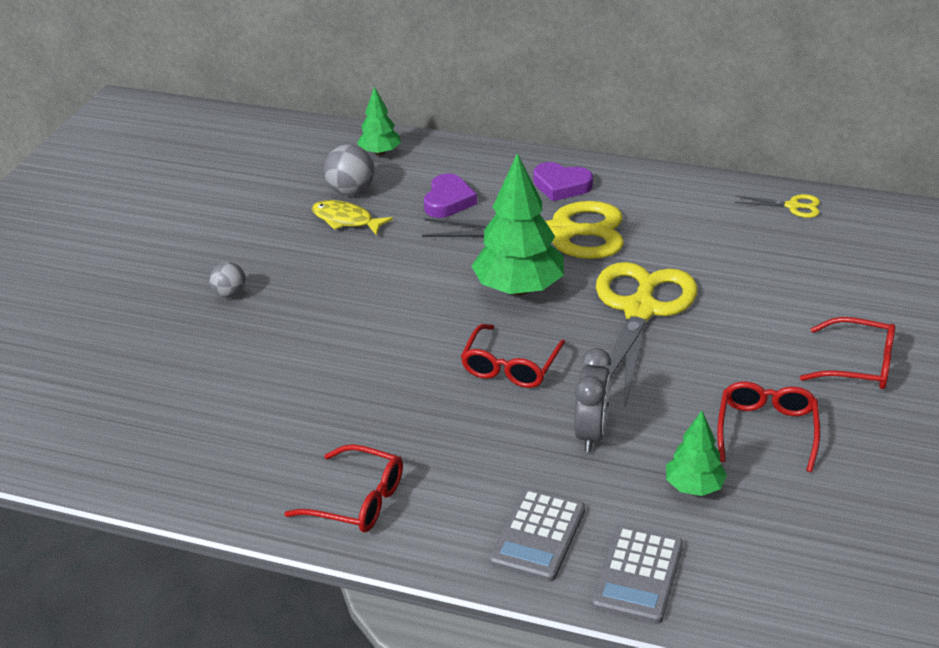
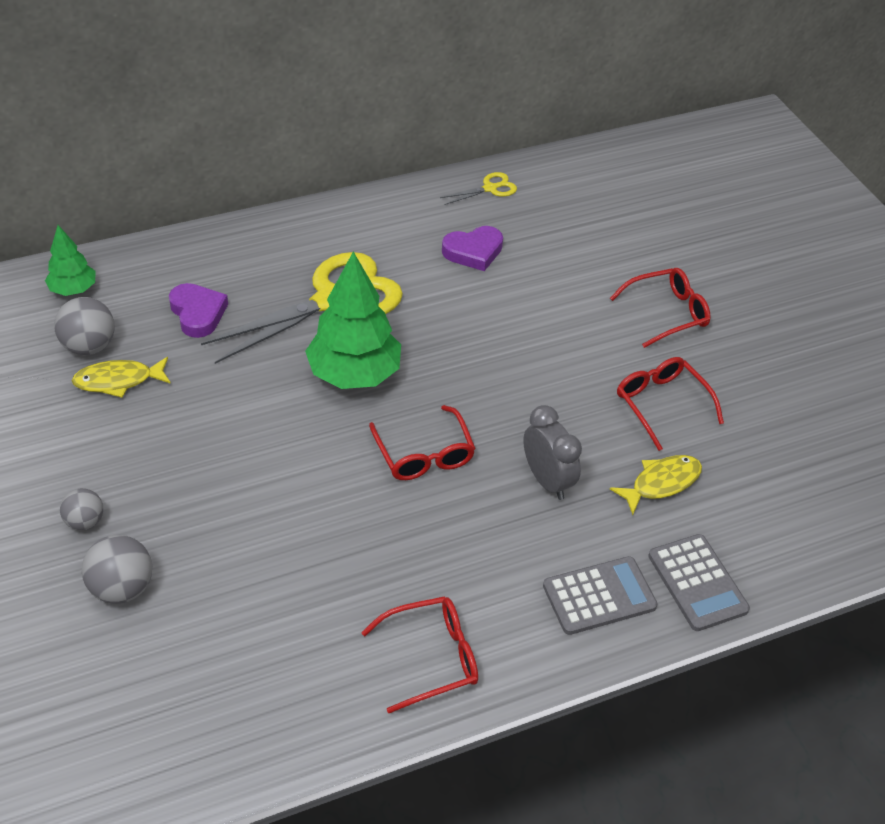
camera: 45 degrees left, 10 degrees up
(207, 344) = (122, 588): none -> grey ball
(538, 536) = (599, 596): grey calculator -> grey calculator turned 90 degrees counterclockwise
(561, 186) = (285, 250): purple heart -> purple heart (473, 251)
(640, 310) = (471, 345): yellow scissors -> none
(694, 487) = (661, 483): green tree -> yellow fish

